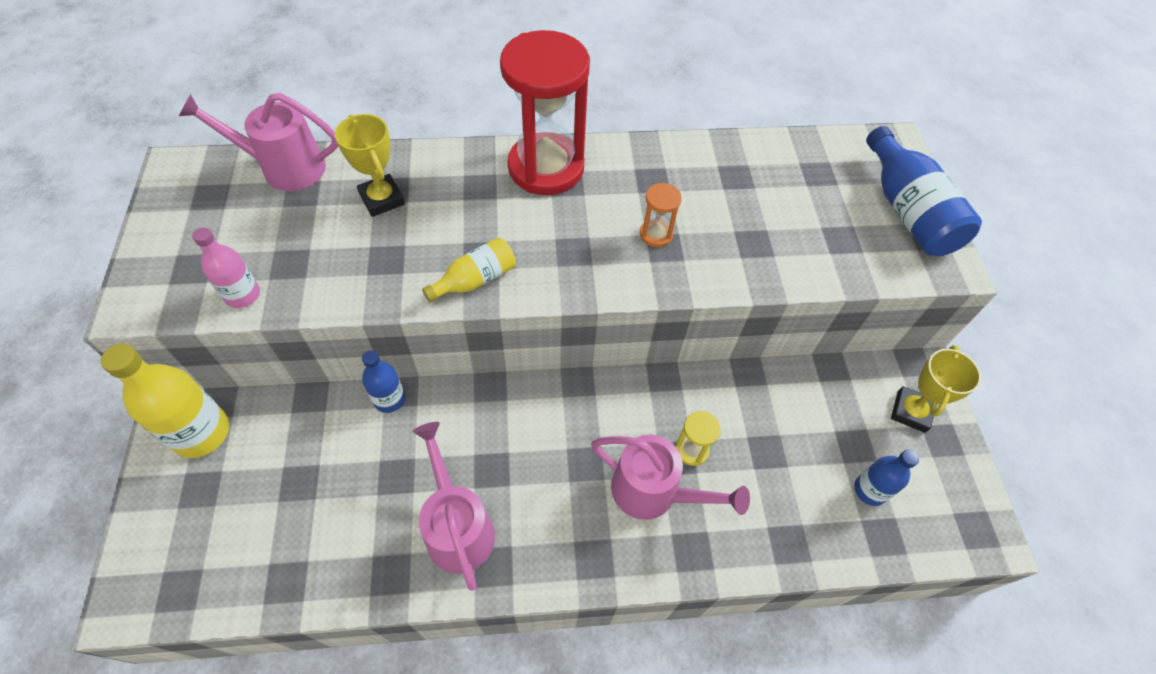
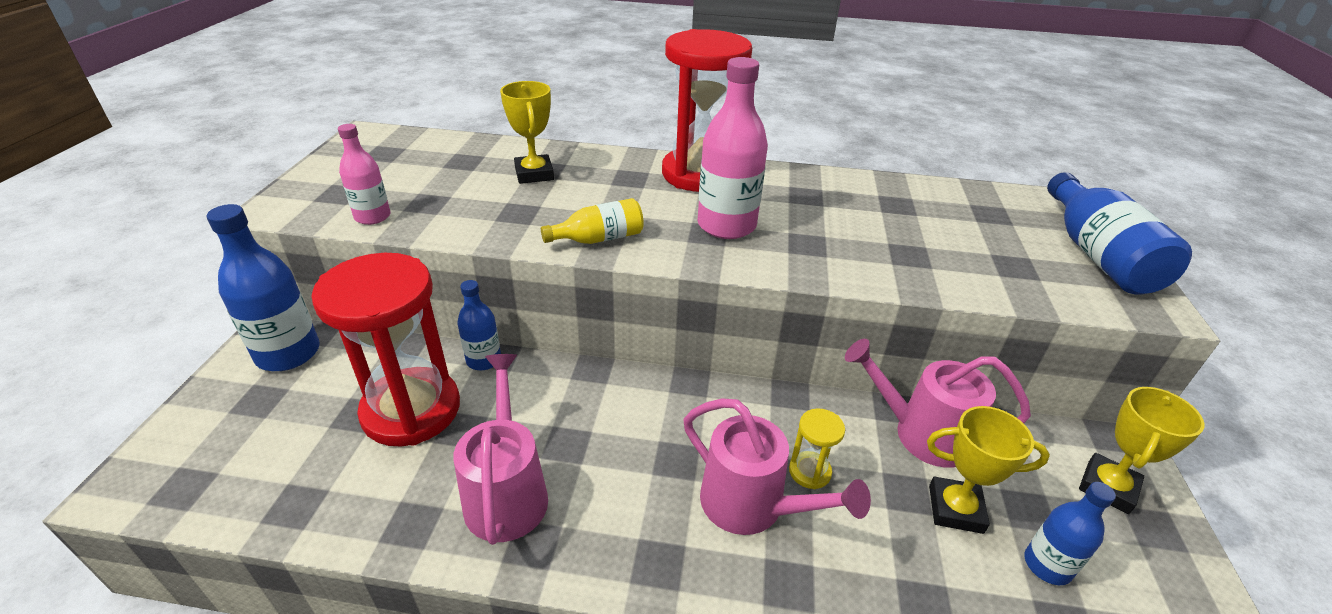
camera: 15 degrees right, 20 degrees down
(201, 433) = (288, 353): yellow bottle -> blue bottle
(284, 168) = (457, 145): pink watering can -> pink watering can (921, 434)
(345, 467) = (411, 410): none -> red hourglass
(588, 237) = (726, 225): none -> pink bottle
(656, 234) = (800, 233): orange hourglass -> none
(803, 458) = (955, 509): none -> yellow trophy

